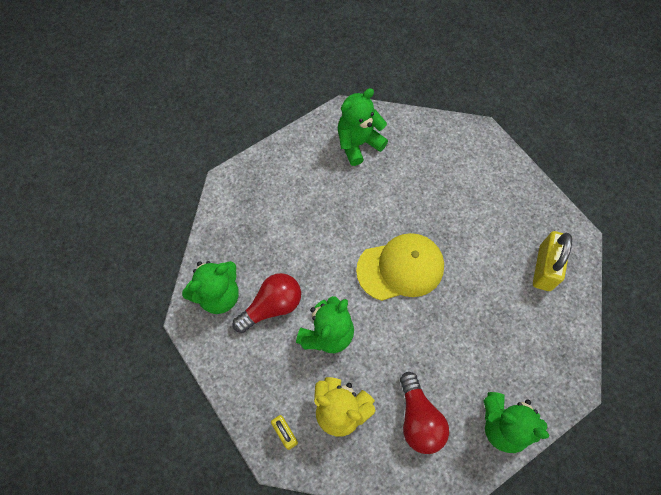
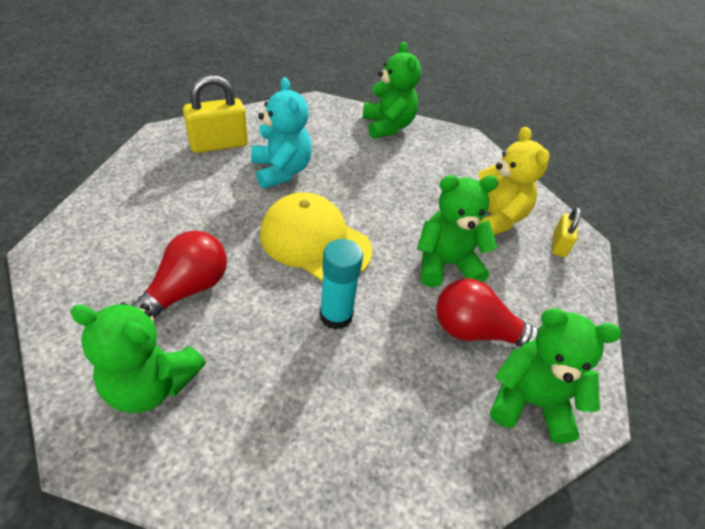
camera: 135 degrees left, 20 degrees down
(338, 241) = (336, 315): none -> turquoise glue stick
(419, 419) = (439, 169): red light bulb -> red light bulb (186, 290)
(486, 292) = (281, 171): none -> turquoise teddy bear

